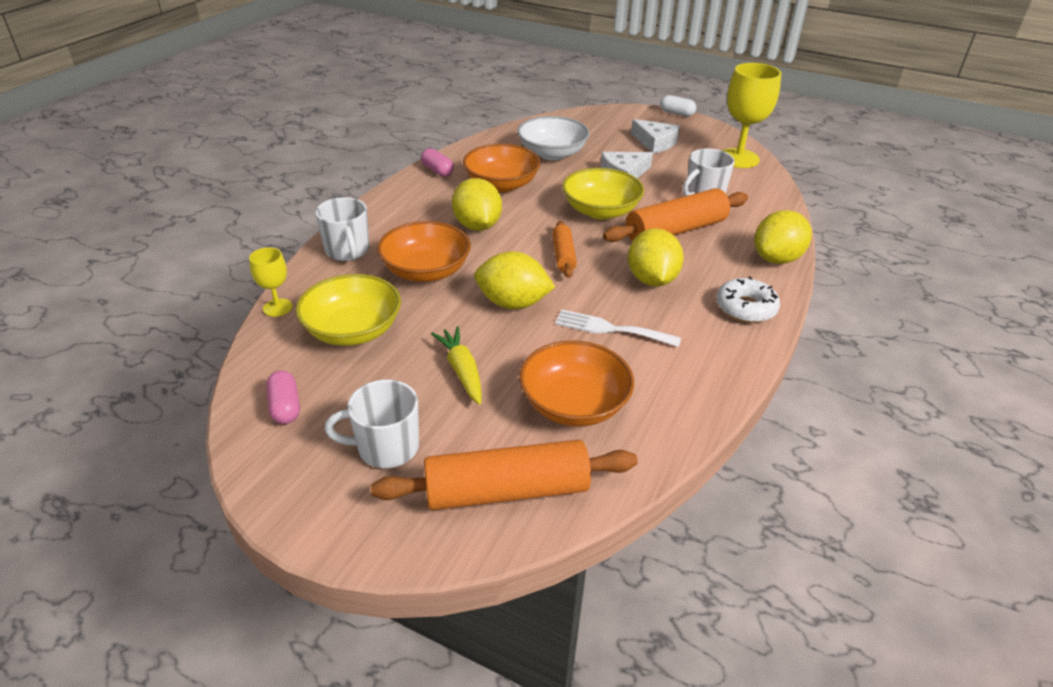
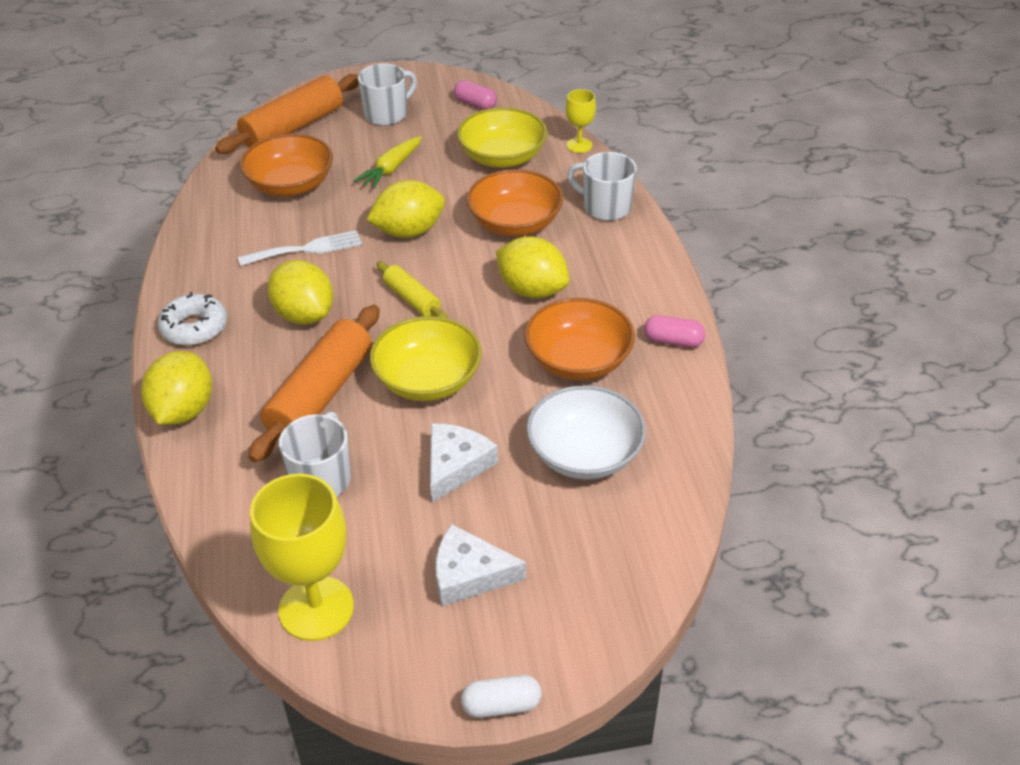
camera: 145 degrees right, 5 degrees up
(462, 371) = (391, 169): yellow carrot -> yellow carrot turned 90 degrees clockwise
(563, 256) = (412, 299): orange rolling pin -> yellow rolling pin

